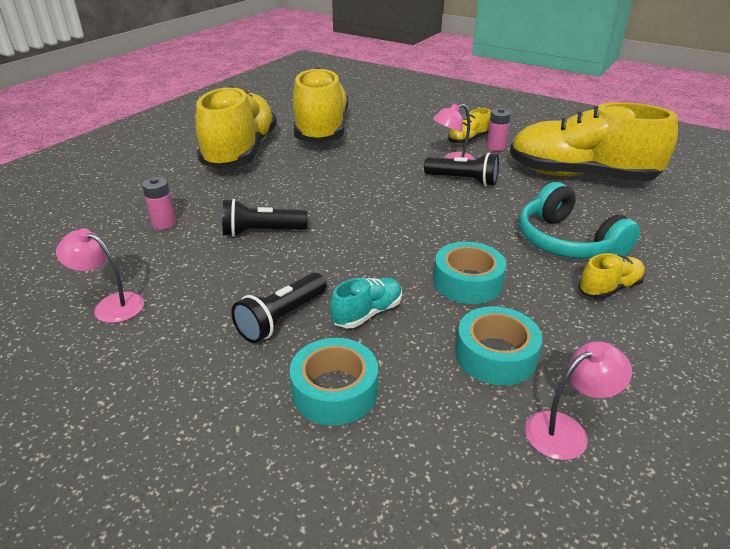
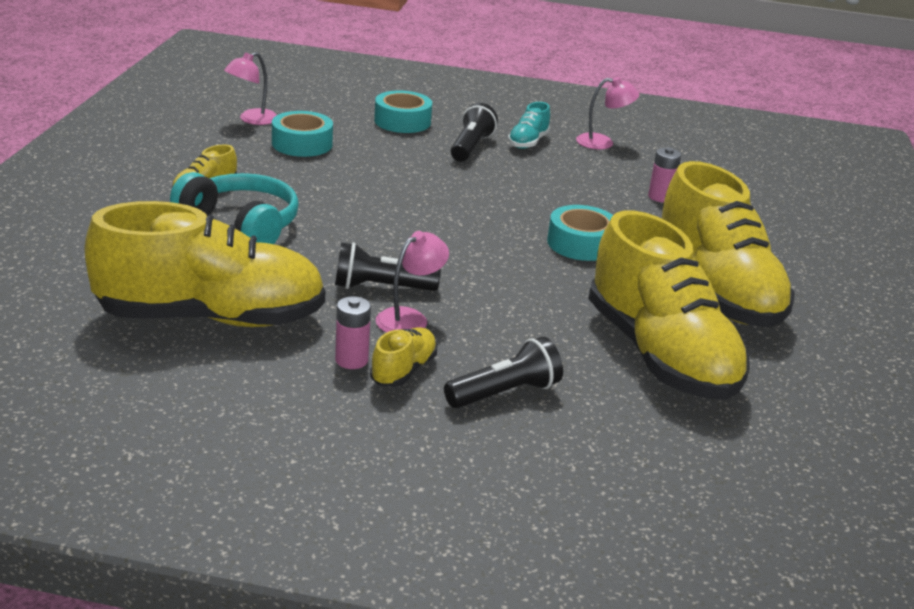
camera: 155 degrees right, 5 degrees down
(262, 232) = (558, 200): black flashlight -> black flashlight (504, 393)
(367, 313) = (409, 156): turquoise shoe -> turquoise shoe (528, 142)
(467, 282) = (337, 182): turquoise tape -> turquoise tape (581, 243)

